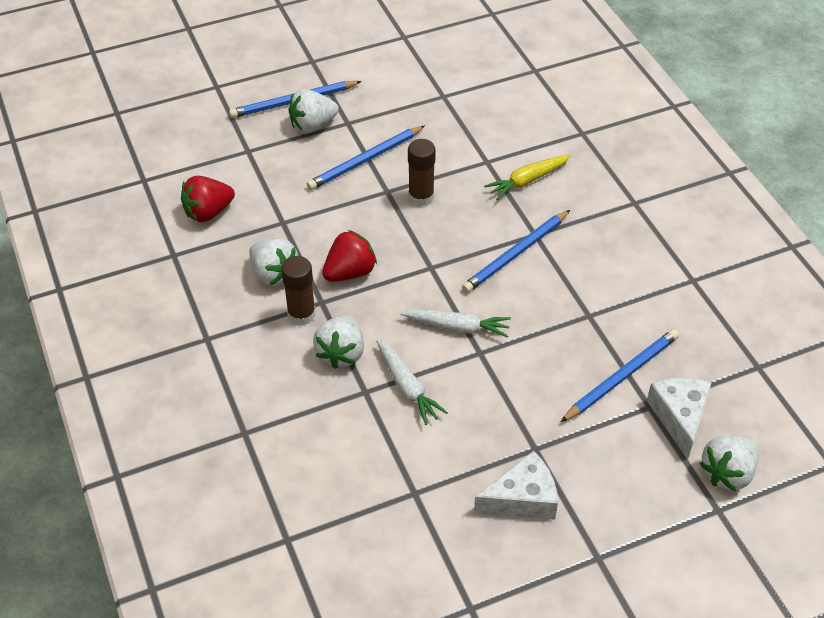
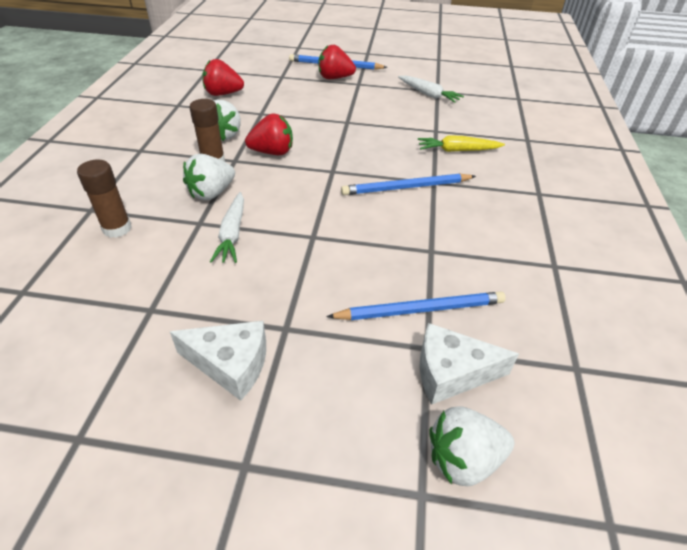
camera: 30 degrees right, 5 degrees down
(312, 125) = (334, 78): white strawberry -> red strawberry
(365, 160) = (349, 103): blue pencil -> none
(421, 197) = (367, 132): brown glue stick -> brown glue stick (117, 228)
(457, 327) = (313, 213): white carrot -> white carrot (428, 94)
(679, 417) = (451, 373): white cheese -> white cheese turned 120 degrees counterclockwise

